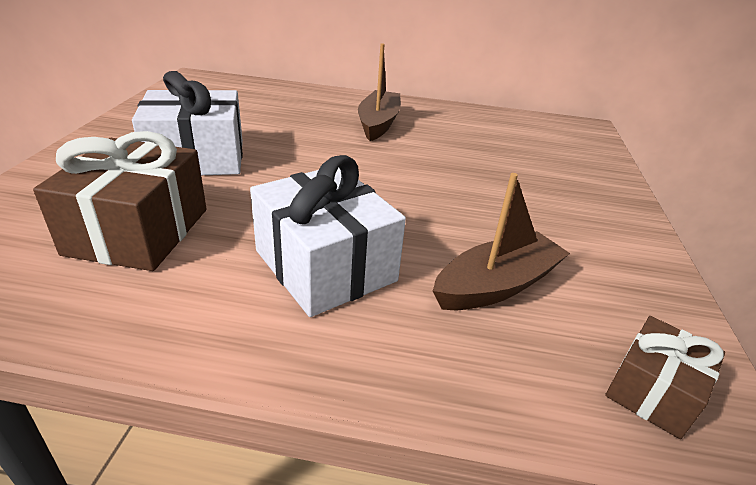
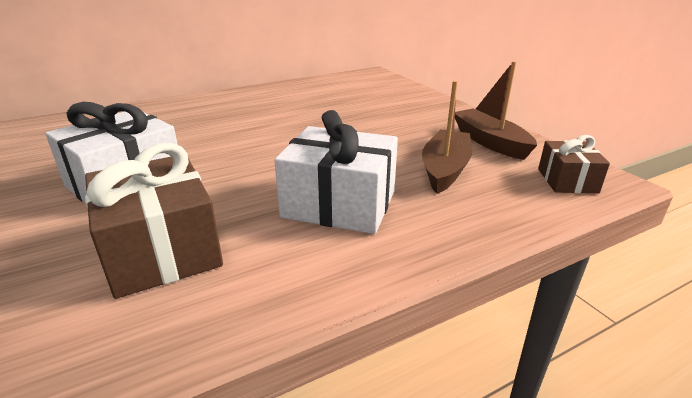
camera: 35 degrees left, 5 degrees down
(378, 123) = (241, 111): brown boat -> brown boat (490, 142)

